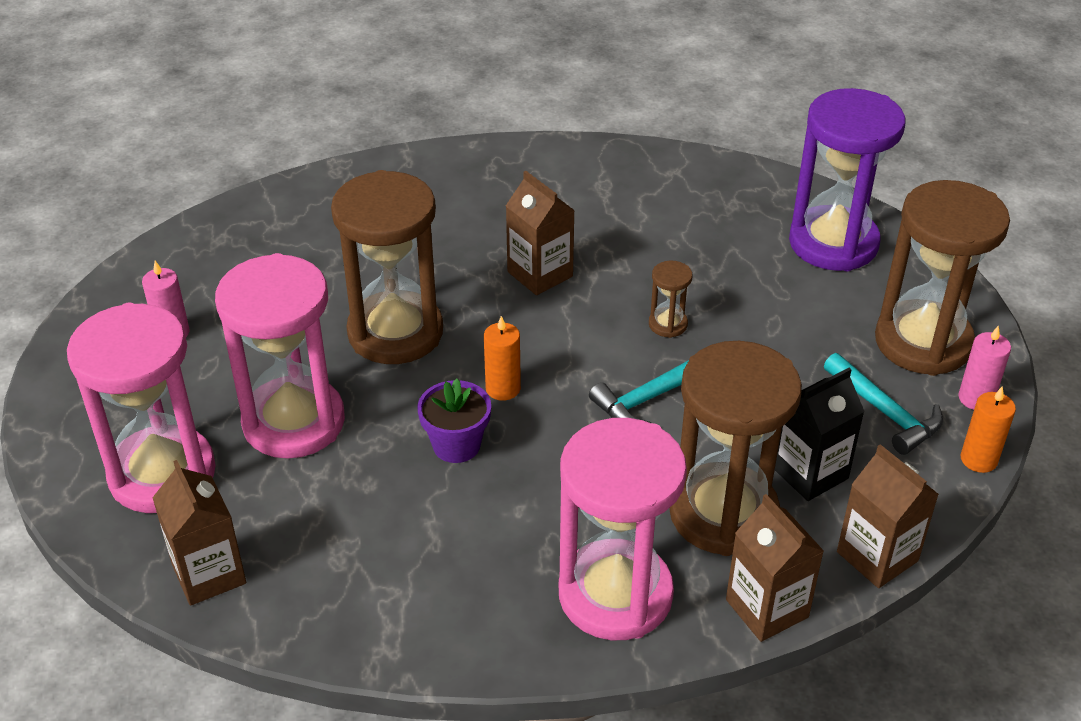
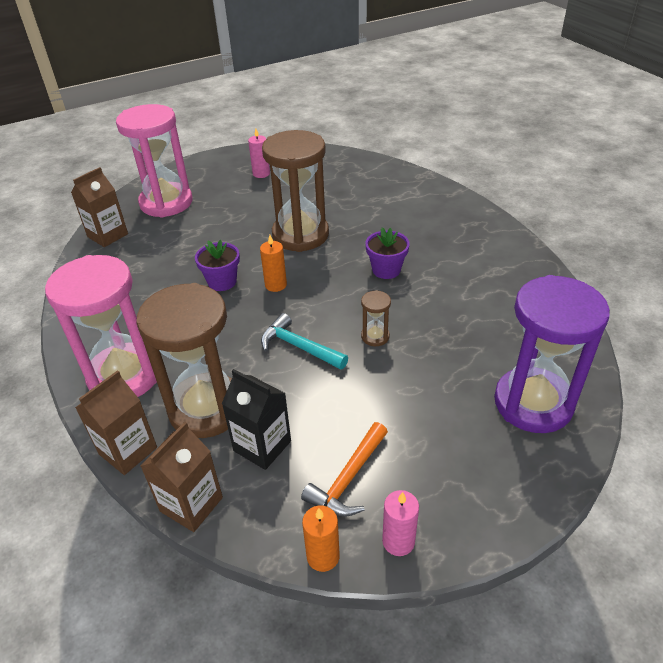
camera: 70 degrees right, 0 degrees up
(294, 422) = (216, 226): pink hourglass -> none
(540, 274) = (386, 270): brown carton -> purple flower pot
(885, 412) = (348, 478): turquoise hammer -> orange hammer
(923, 342) = (448, 488): brown hourglass -> none

